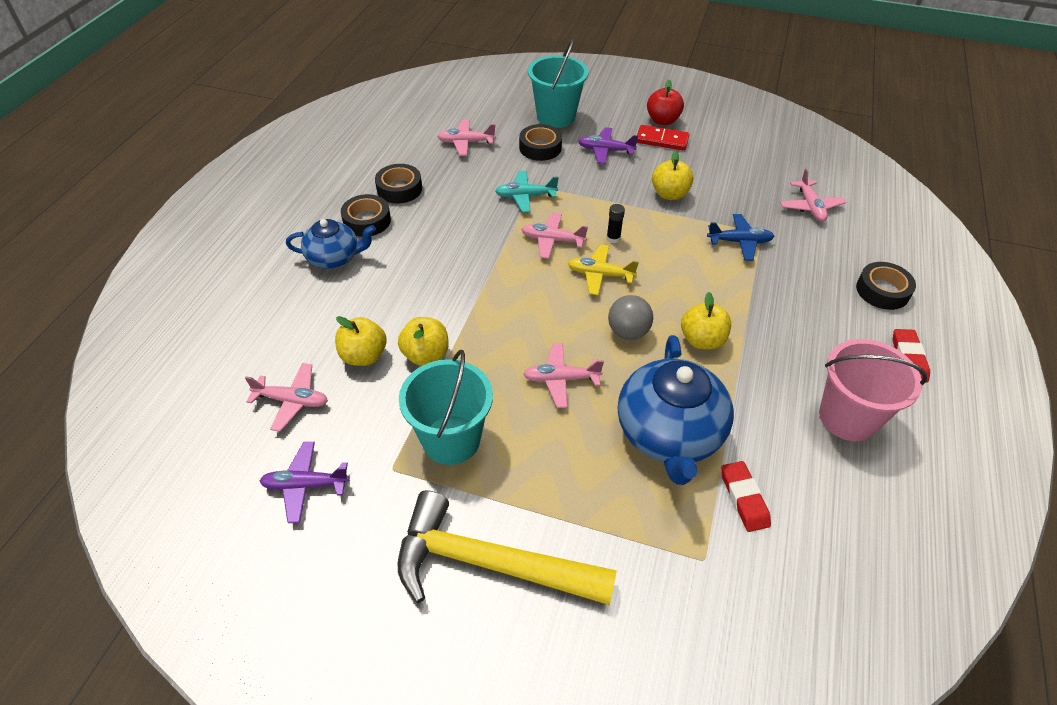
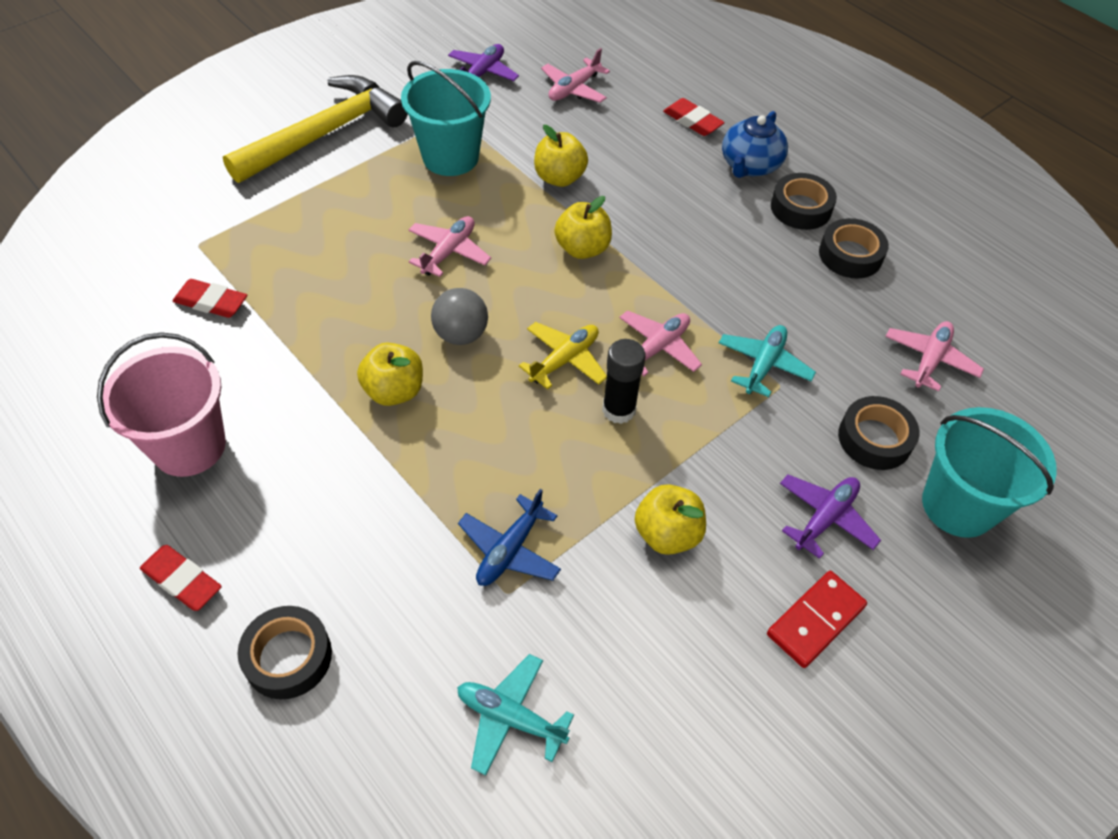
camera: 120 degrees right, 5 degrees up
(295, 306) = (692, 121): none -> red eraser
(364, 356) = (591, 141): yellow apple -> yellow apple (582, 248)
(613, 238) = (619, 410): black glue stick -> black glue stick, size x1.59
(662, 120) = (877, 663): red apple -> none
(669, 434) = (318, 292): blue teapot -> none
(810, 207) = (510, 718): pink plane -> turquoise plane

